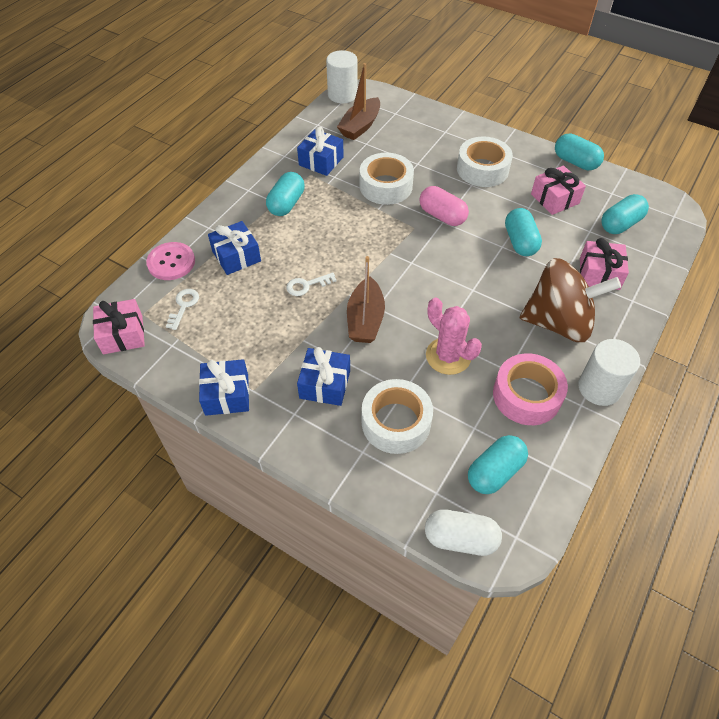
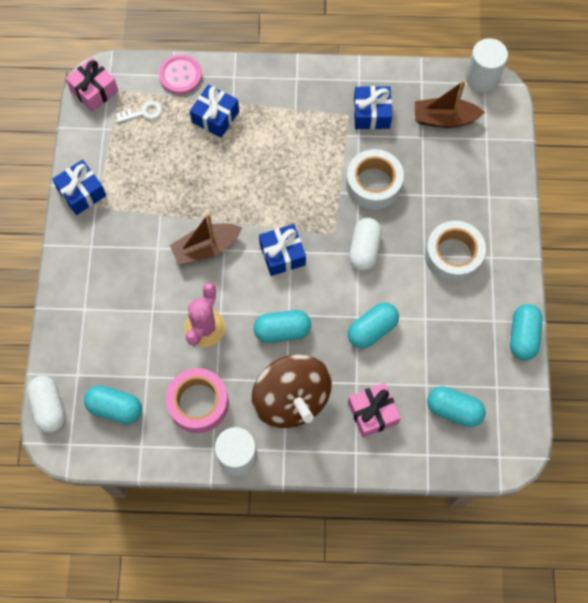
camera: 60 degrees right, 15 degrees up
(286, 204) = (298, 118): turquoise capsule -> turquoise capsule (282, 330)
(307, 285) = (216, 186): white key -> none
(325, 384) = (127, 252): blue gift -> blue gift (282, 254)
(396, 422) = (121, 319): white tape -> none
(442, 216) = (364, 249): pink capsule -> white capsule
(555, 199) = (452, 337): pink gift -> none

